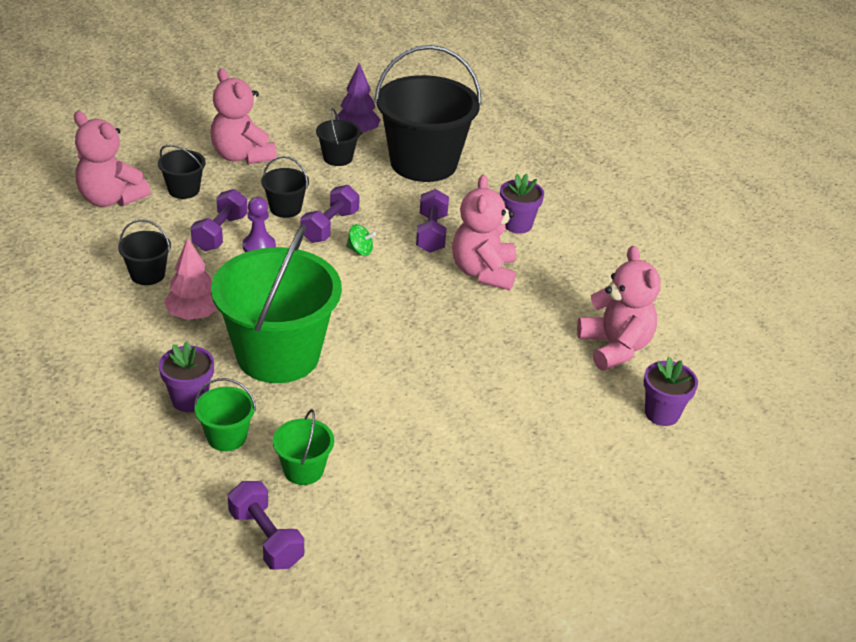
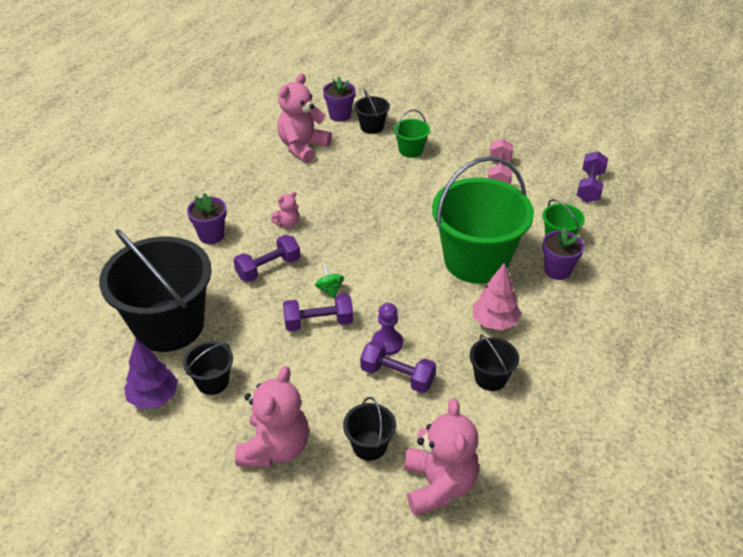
camera: 125 degrees left, 5 degrees up
(220, 233) = (397, 376): purple dumbbell -> purple dumbbell turned 45 degrees clockwise
(285, 208) = (323, 362): black bucket -> black bucket (372, 127)
(303, 470) = (537, 200): green bucket -> green bucket (411, 150)
(388, 472) = (498, 174): none -> pink dumbbell
(483, 272) = (287, 224): pink teddy bear -> pink teddy bear, size x0.49

